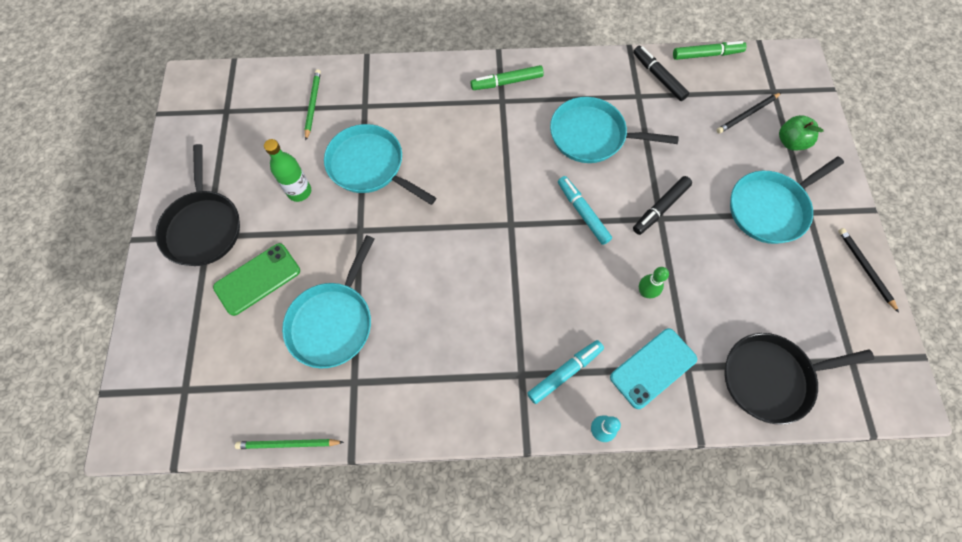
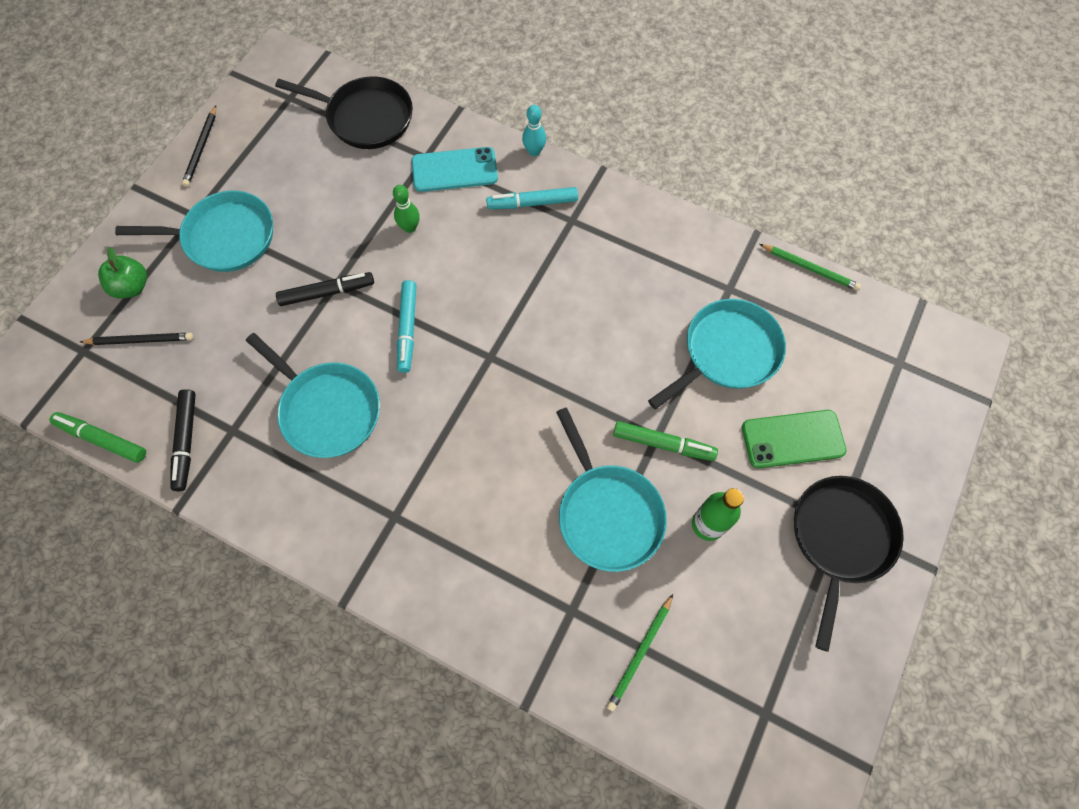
camera: 150 degrees left, 0 degrees up
(507, 82) = (369, 541): green marker -> green marker (663, 444)

